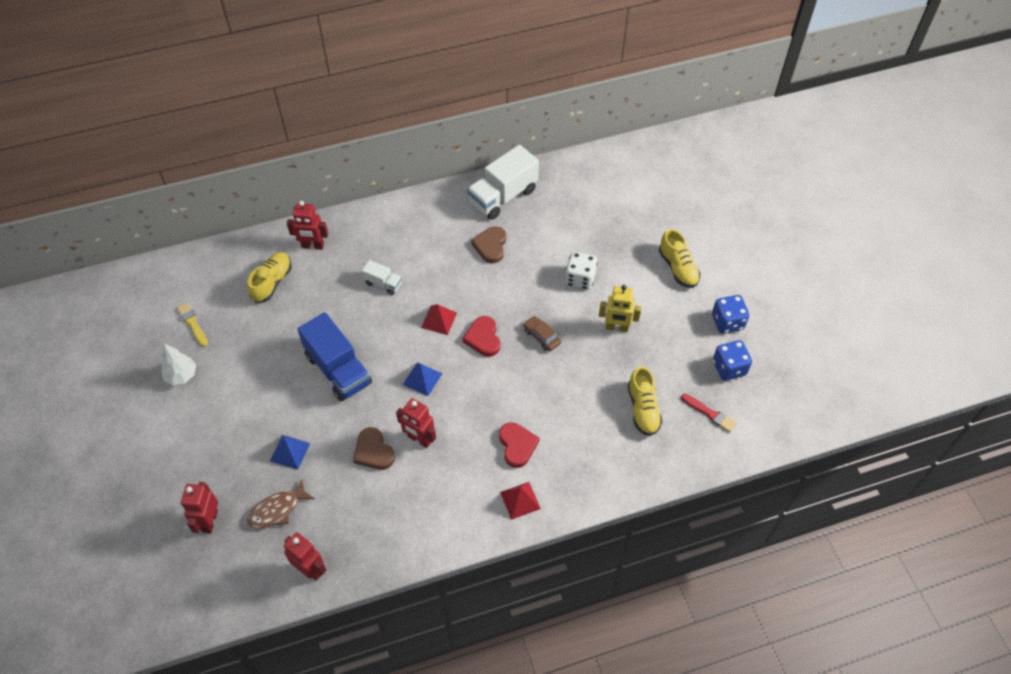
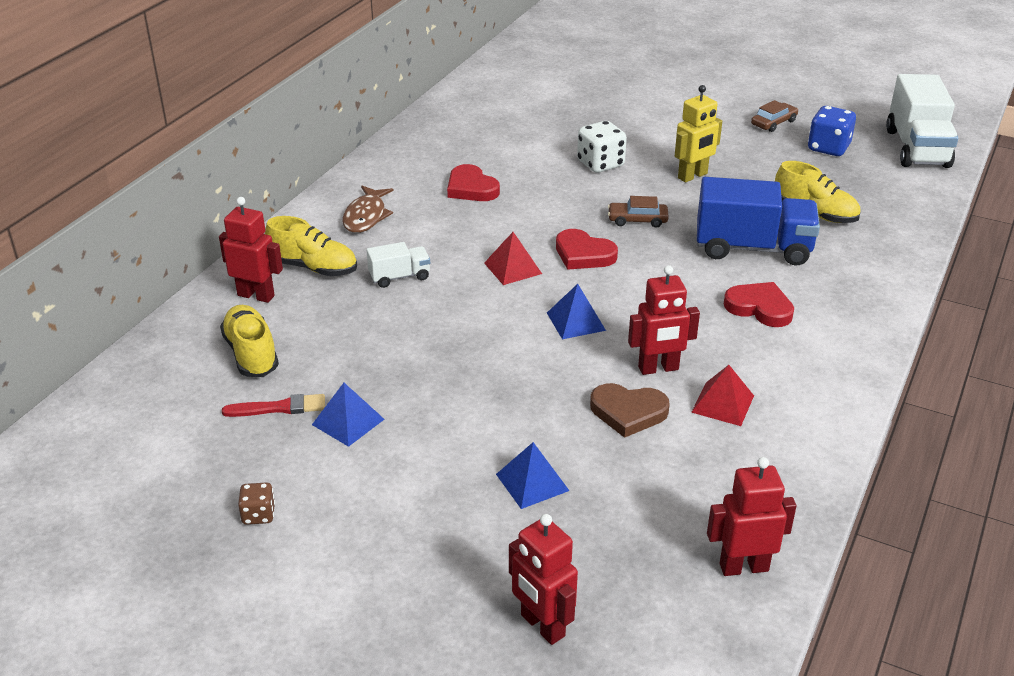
camera: 45 degrees left, 20 degrees down
(181, 375) = (258, 515): white tree -> brown dice
(192, 323) = (193, 456): yellow brush -> none
(263, 355) = (348, 421): none -> blue pyramid
(277, 510) = (610, 545): brown fish -> brown fish (366, 216)
(312, 246) = (256, 295): red robot -> red robot turned 120 degrees counterclockwise
(338, 370) = (467, 374): blue truck -> blue truck (752, 248)
(490, 246) = (471, 188): brown heart -> red heart
(503, 196) = (421, 150): white truck -> white truck (917, 148)
(520, 500) = (837, 344): red pyramid -> red pyramid (723, 404)
(678, 268) = (672, 113): yellow shoe -> yellow shoe (313, 267)
(709, 413) = (869, 183): red brush -> red brush (279, 408)
(727, 322) = (773, 123): blue dice -> brown car

